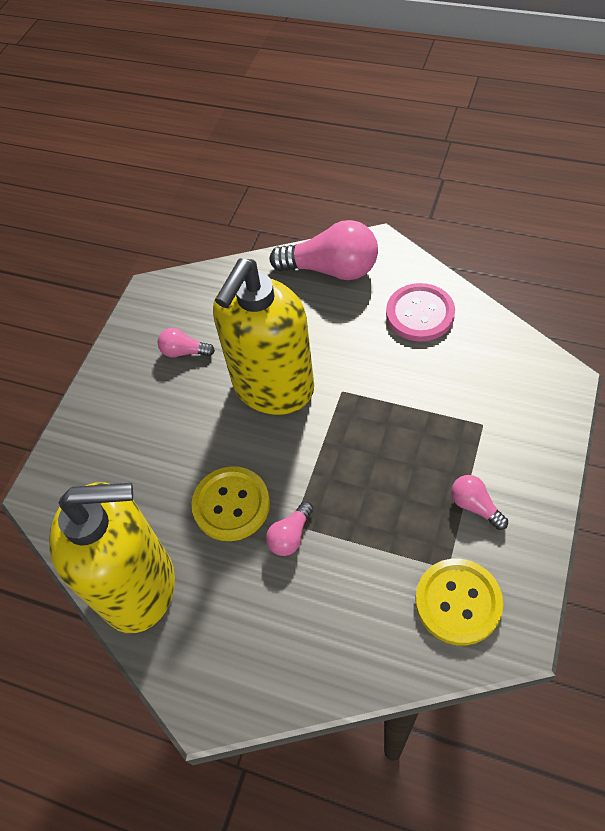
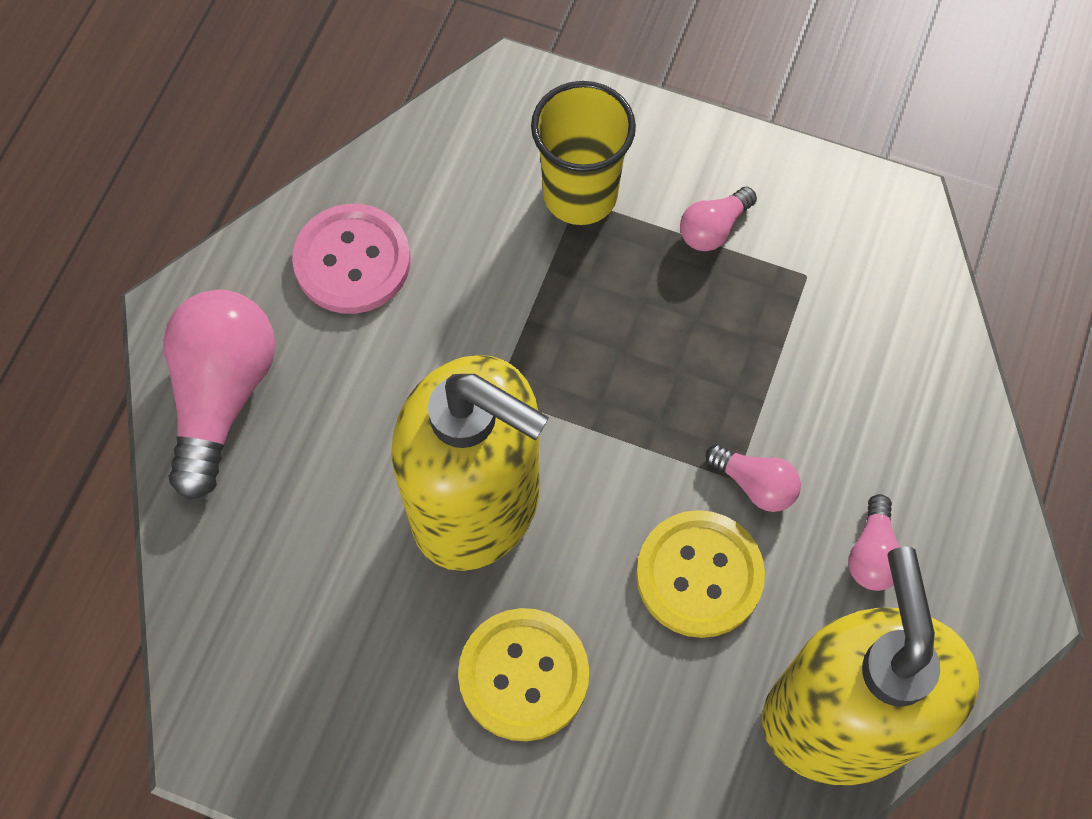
camera: 95 degrees left, 10 degrees up
(184, 352) = (376, 666): pink light bulb -> pink light bulb (872, 553)
(458, 602) = (856, 268): yellow button -> yellow button (524, 675)
(486, 425) = (580, 194): none -> yellow cup

